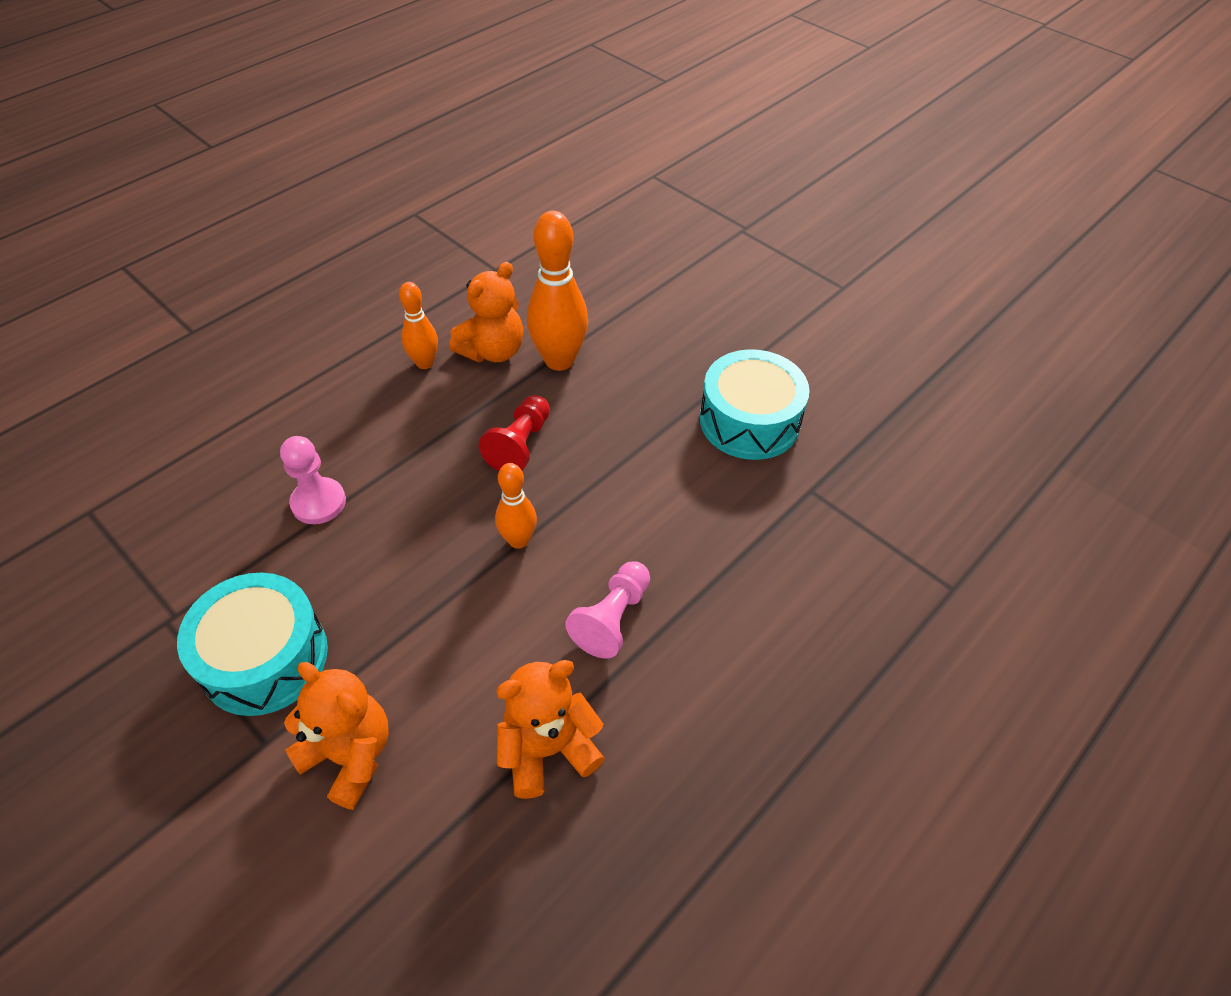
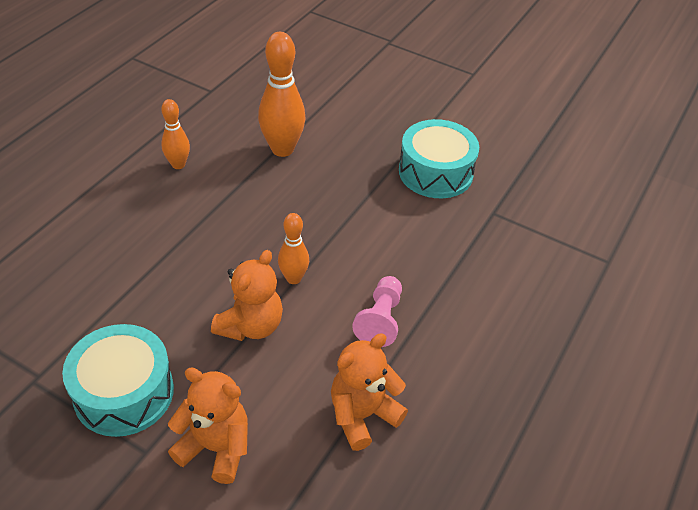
camera: 15 degrees left, 5 degrees down
(318, 502) = (128, 276): pink pawn -> none
(493, 351) = (229, 149): orange teddy bear -> orange teddy bear (251, 326)
(520, 445) = (272, 212): red pawn -> none

